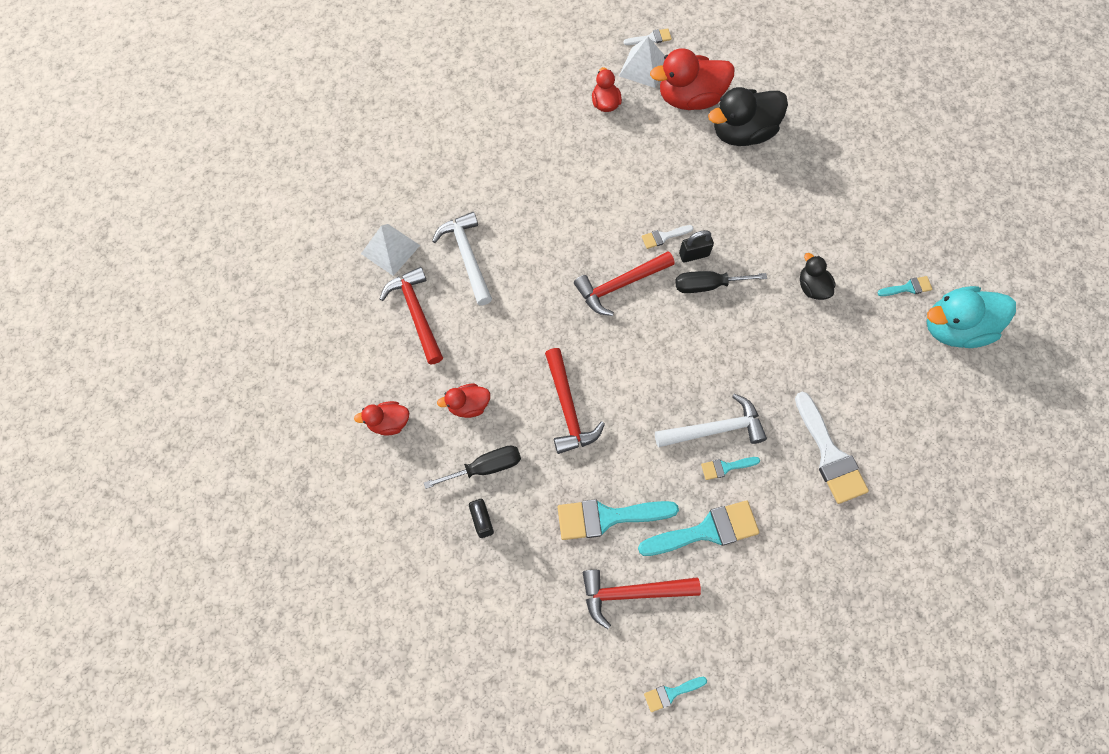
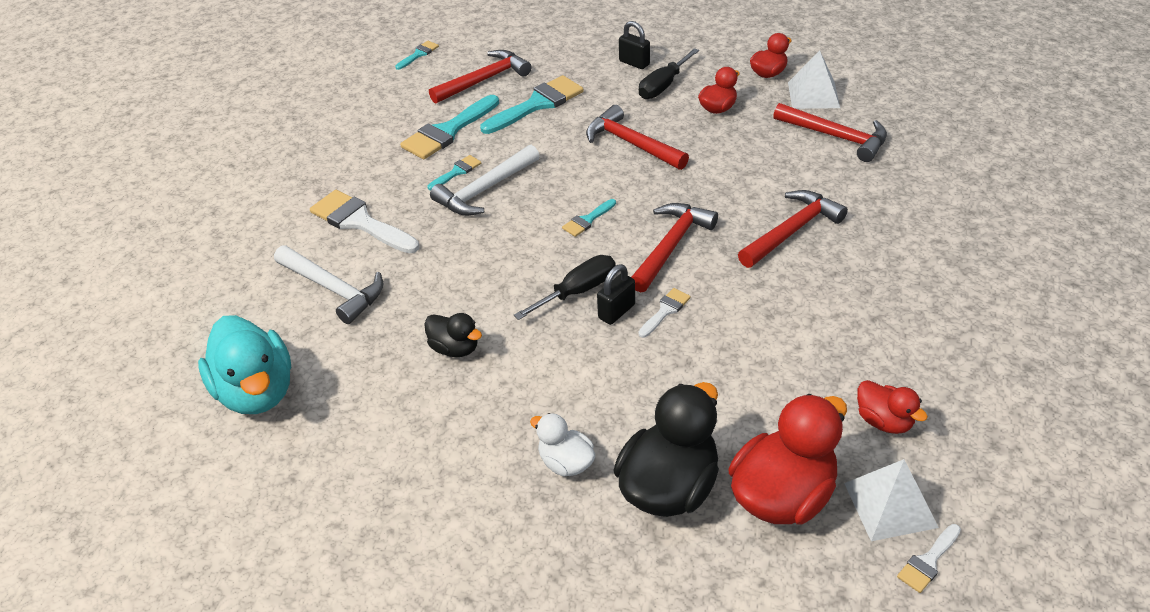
camera: 150 degrees right, 25 degrees down
(390, 249) = (922, 164): white pyramid -> white pyramid (813, 95)
(467, 256) = (846, 194): white hammer -> white hammer (334, 289)
(532, 248) = (792, 231): none -> red hammer
(787, 175) = (566, 463): none -> white duck
(908, 287) = (332, 407): turquoise brush -> turquoise brush (587, 220)
(954, 328) = (257, 392): turquoise duck -> turquoise duck turned 105 degrees clockwise

